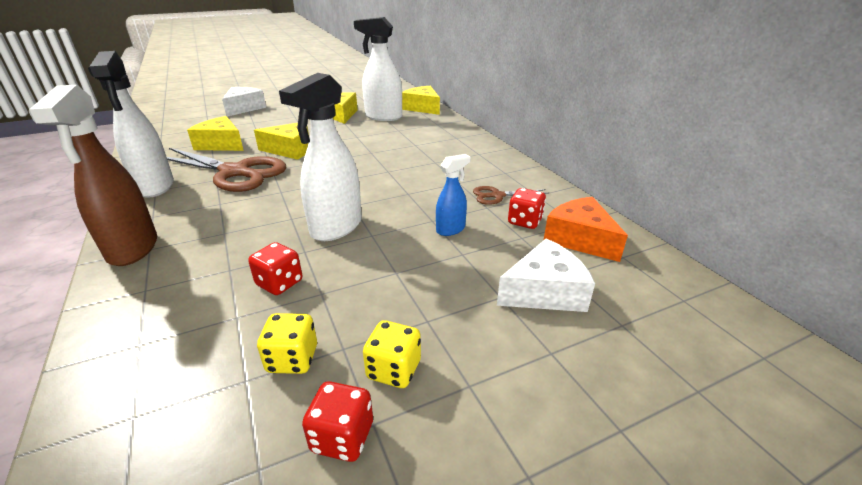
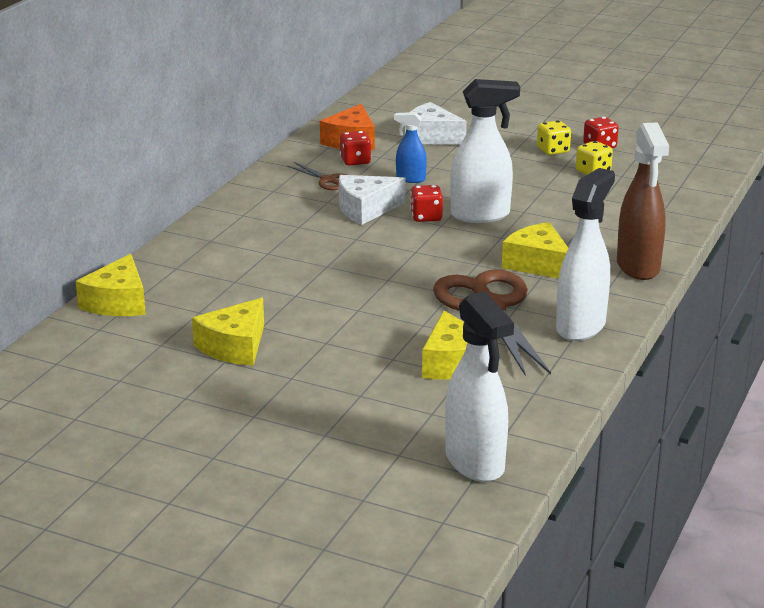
camera: 130 degrees left, 5 degrees down
(133, 249) = (638, 267): brown spray bottle -> brown spray bottle turned 135 degrees clockwise
(244, 108) = (323, 445): white cheese -> white cheese (366, 209)
(279, 283) = (562, 202): red dice -> red dice (426, 217)
(290, 150) = (394, 311): yellow cheese -> yellow cheese (538, 264)
(383, 117) = (199, 312): white spray bottle -> white spray bottle (475, 463)

